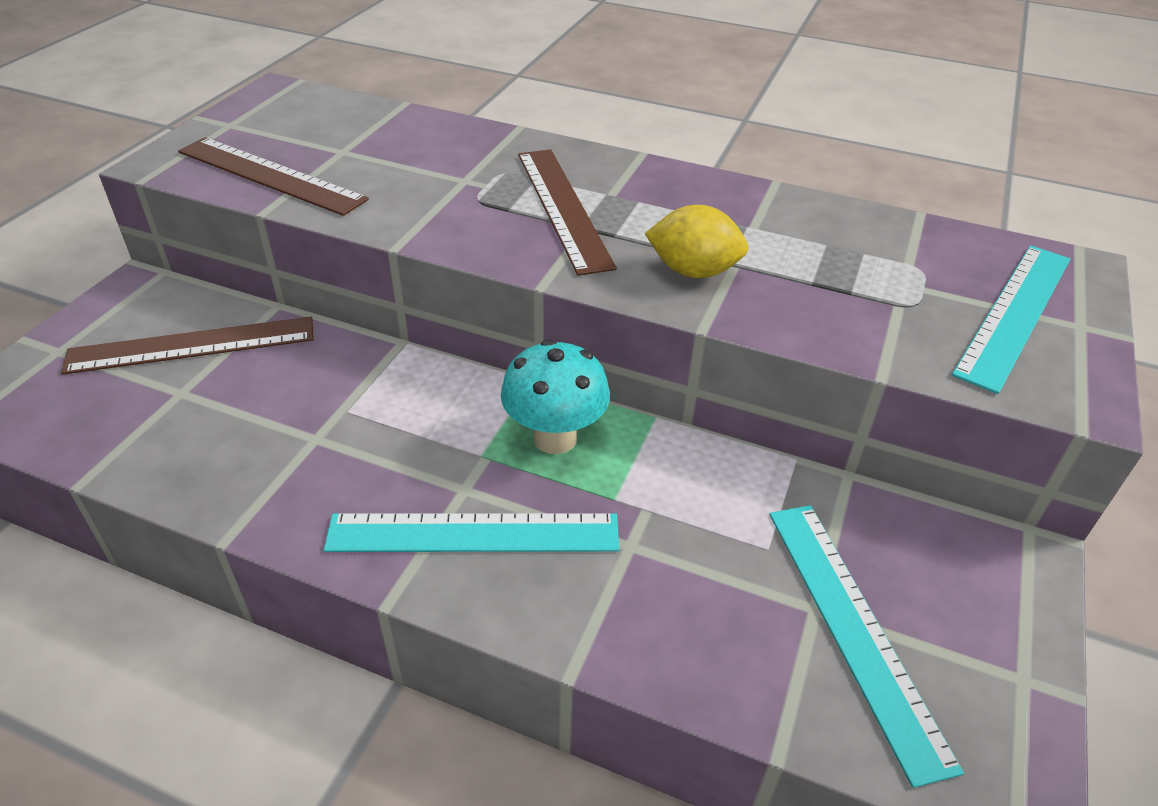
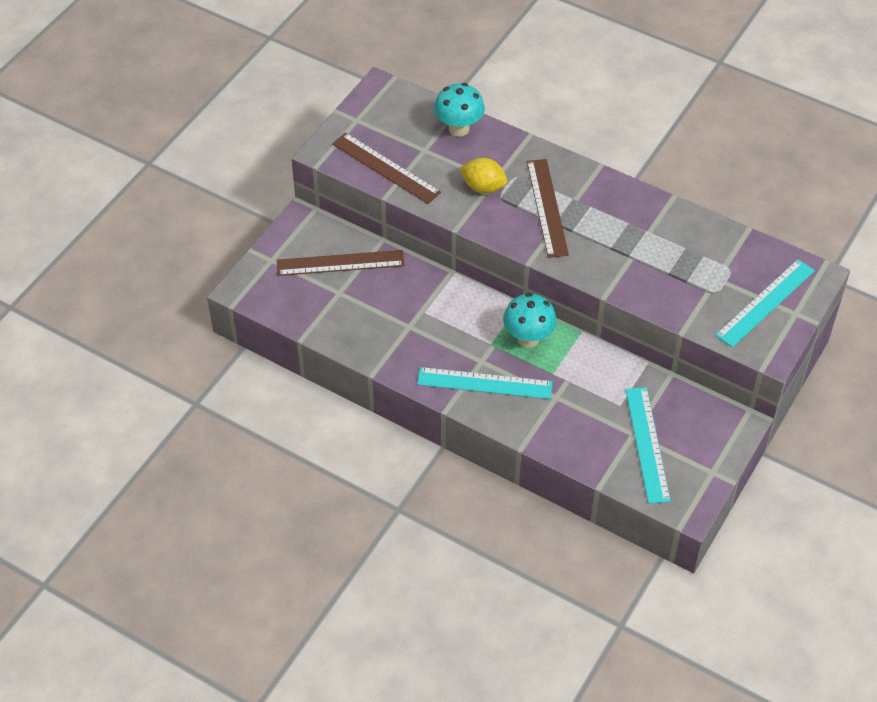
camera: 10 degrees right, 10 degrees up
(402, 125) = (459, 128): none -> turquoise mushroom
(693, 271) = (608, 260): yellow lemon -> yellow lemon (483, 187)

